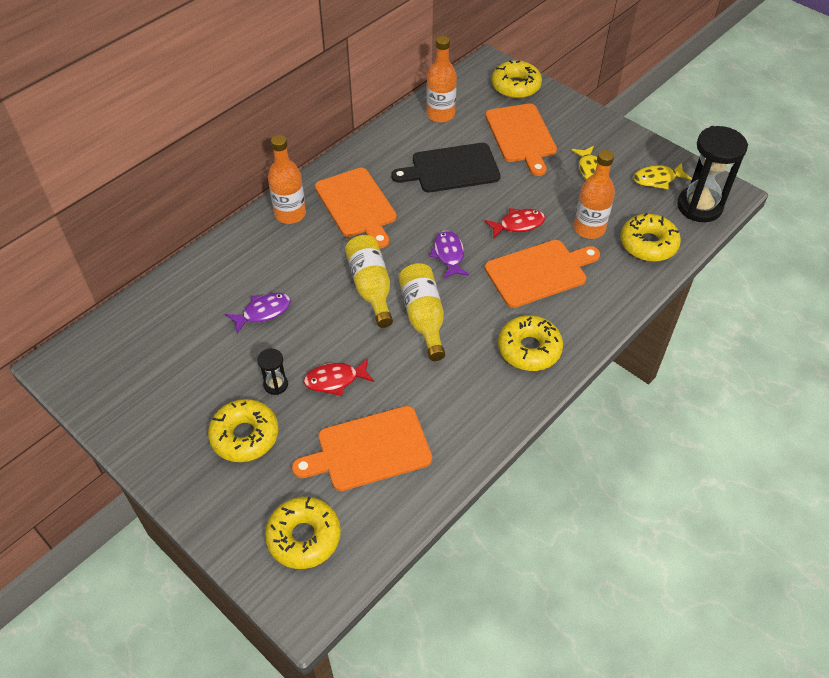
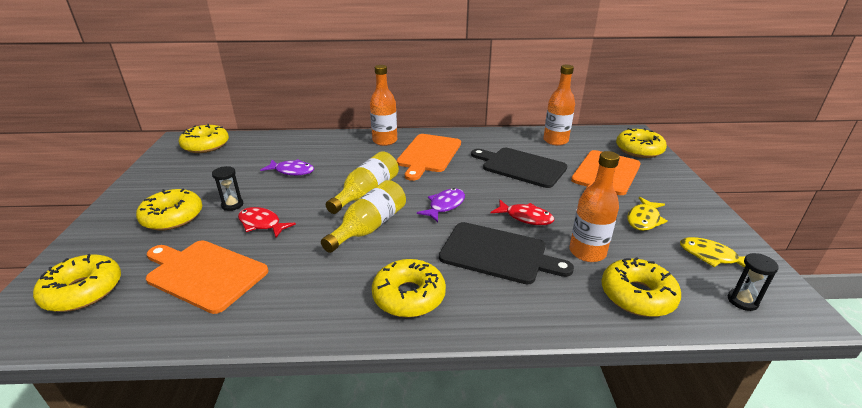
camera: 45 degrees right, 20 degrees down
(107, 348) = (206, 145): none -> yellow donut
(539, 272) = (497, 254): orange cutting board -> black cutting board
(699, 206) = (742, 301): black hourglass -> black hourglass, size x0.46

